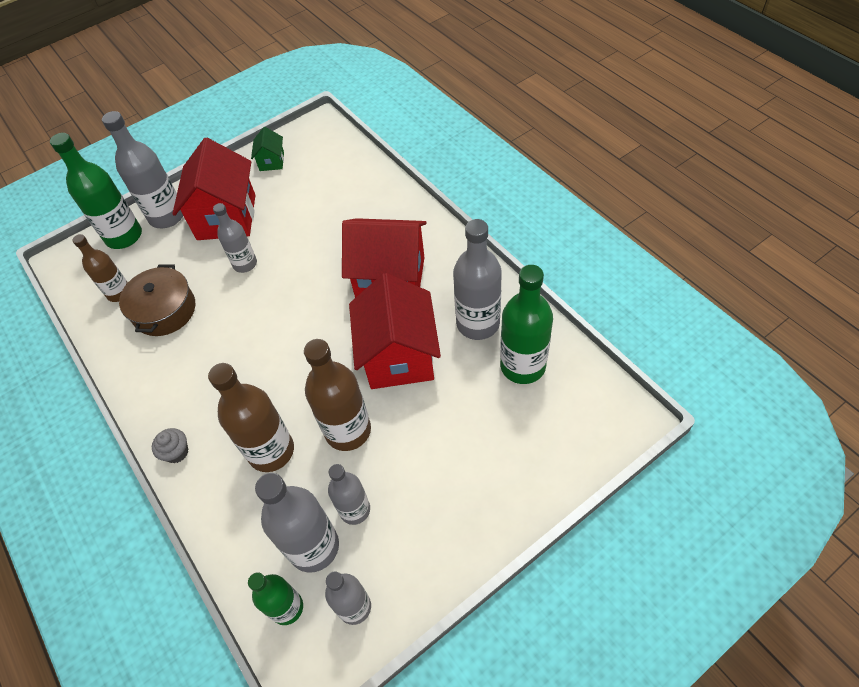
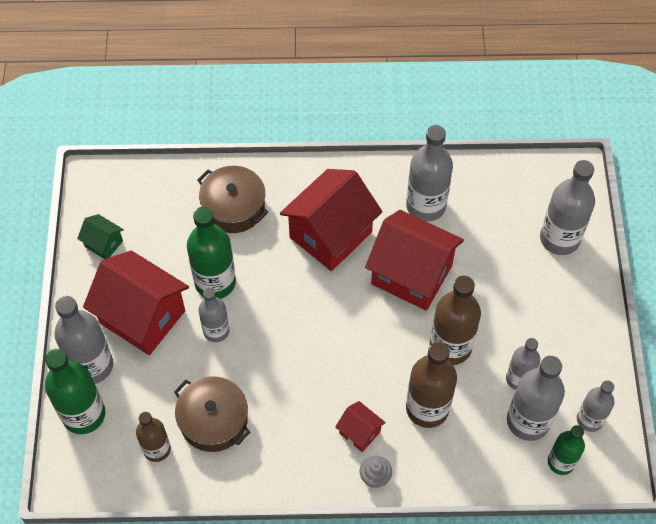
camera: 60 degrees left, 5 degrees up
(214, 414) = (359, 432): none -> red house
(363, 207) = (233, 207): none -> brown pot
(522, 366) = (485, 203): green bottle -> green bottle (215, 282)
(541, 450) = (559, 239): none -> grey bottle

